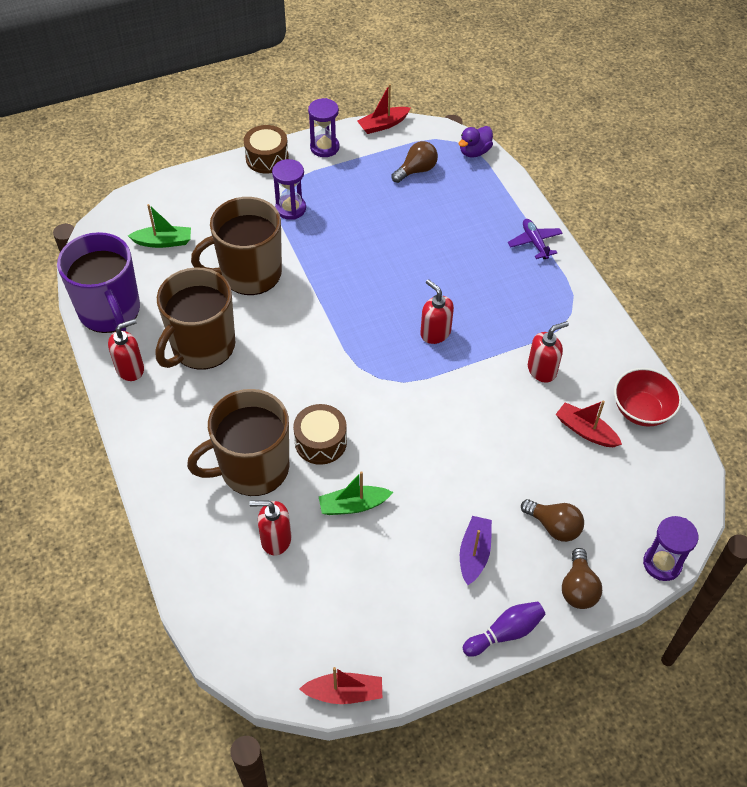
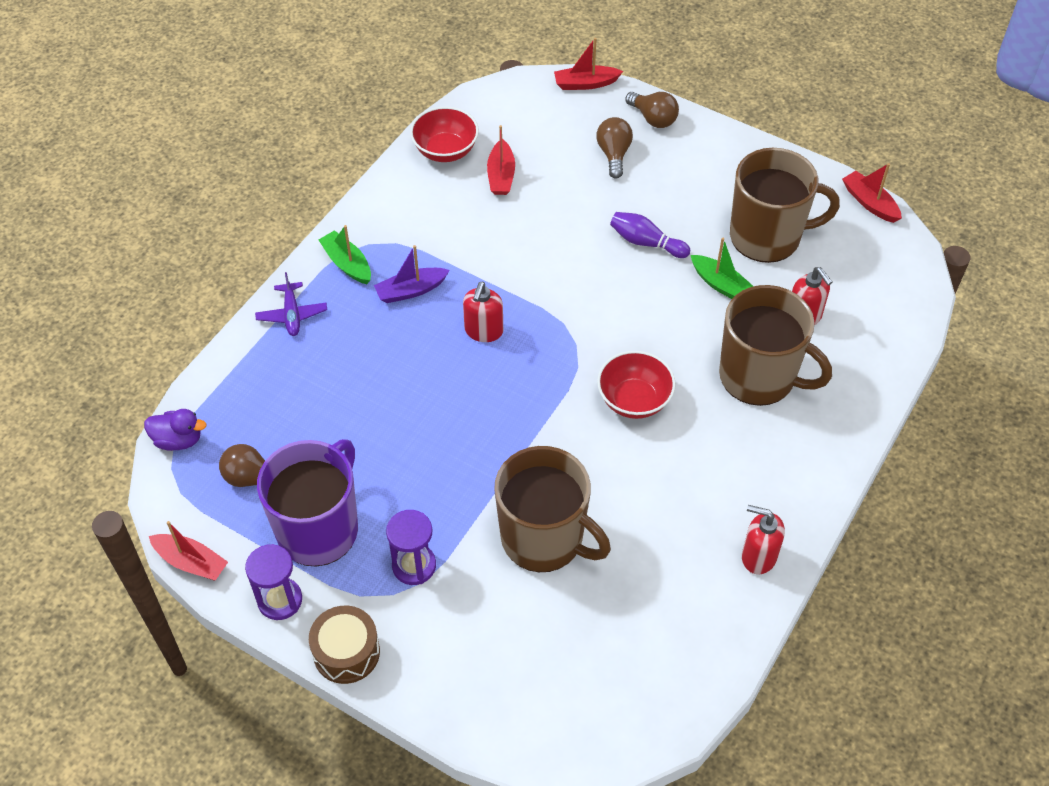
camera: 125 degrees left, 0 degrees up
(110, 311) = (711, 637): purple mug -> purple mug (319, 529)
(163, 242) = (572, 662): green boat -> green boat (347, 264)
(202, 346) = (674, 512): brown mug -> brown mug (767, 236)
(302, 380) = (634, 400): none -> red bowl
(320, 442) = (685, 344): brown drum -> none
(474, 553) = (685, 188): purple boat -> purple boat (411, 290)
(505, 633) = (730, 141): purple bowling pin -> purple bowling pin (646, 242)
(534, 242) = (292, 314): purple plane -> purple plane turned 45 degrees counterclockwise
(542, 370) = (459, 232): red soap dispenser -> none
(578, 588) = (653, 118): brown light bulb -> brown light bulb turned 75 degrees clockwise
(662, 563) = (585, 84): purple hourglass -> red boat

